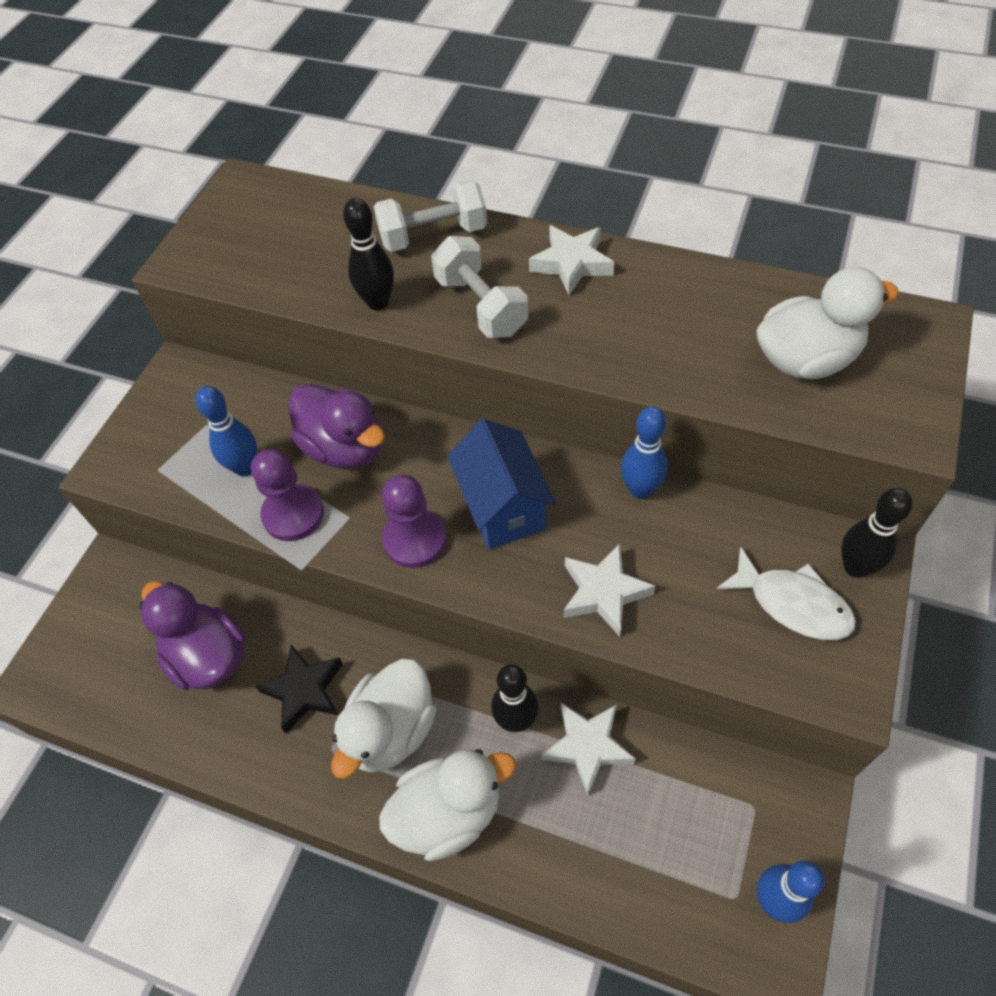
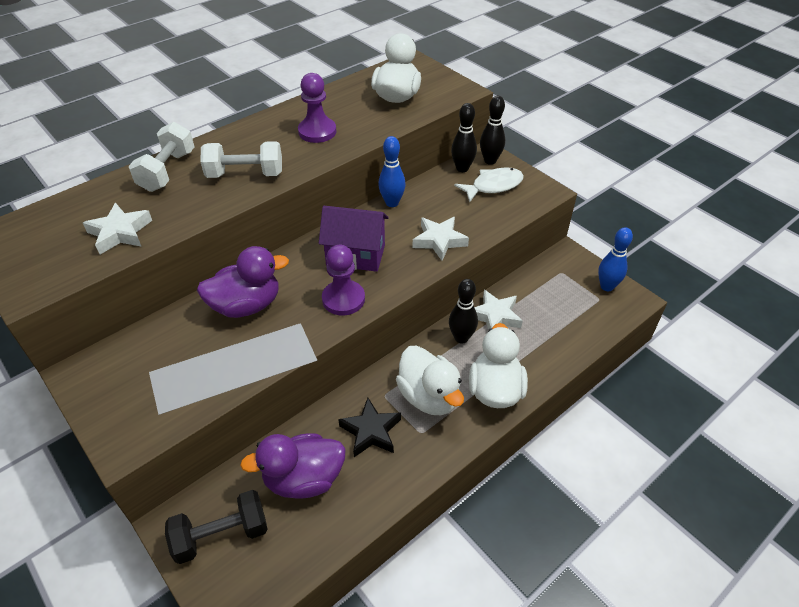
camera: 65 degrees left, 10 degrees down
(112, 619) = (221, 535): none -> black dumbbell
(245, 468) = (210, 361): blue bowling pin -> none
(293, 514) = (272, 349): purple pawn -> purple pawn (317, 131)
(378, 302) = (192, 211): black bowling pin -> black bowling pin (462, 168)
(503, 507) = (355, 255): blue house -> purple house
(572, 264) = (255, 134): white star -> white star (120, 233)

